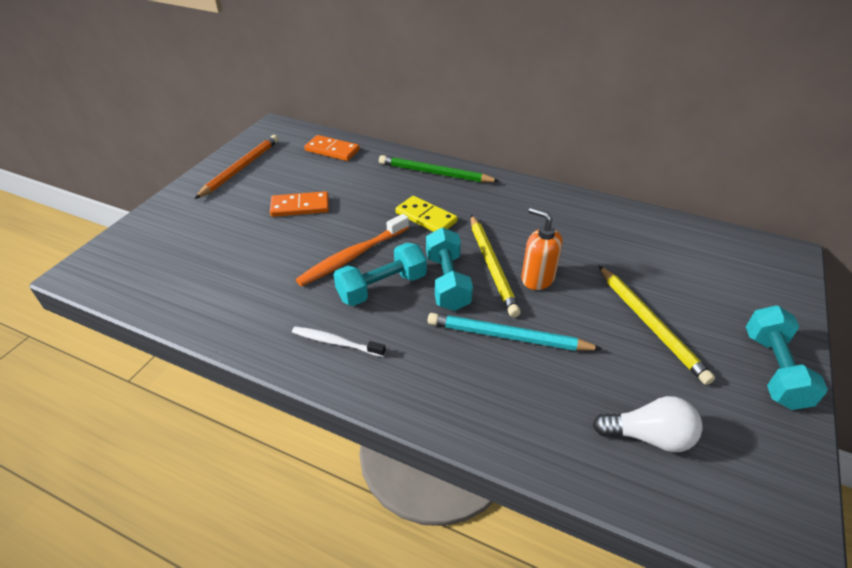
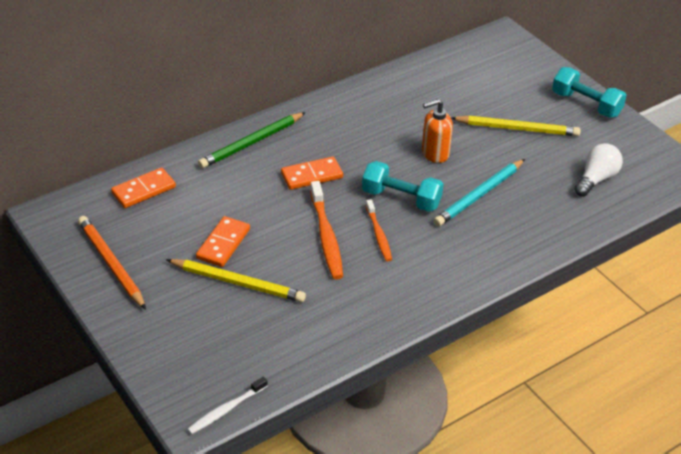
camera: 60 degrees left, 0 degrees up
(336, 342) = (419, 281): white toothbrush -> white toothbrush (226, 410)
(382, 287) = (378, 235): turquoise dumbbell -> orange toothbrush
(426, 217) = (312, 175): yellow domino -> orange domino
(492, 266) = (403, 168): yellow pencil -> yellow pencil (237, 283)

